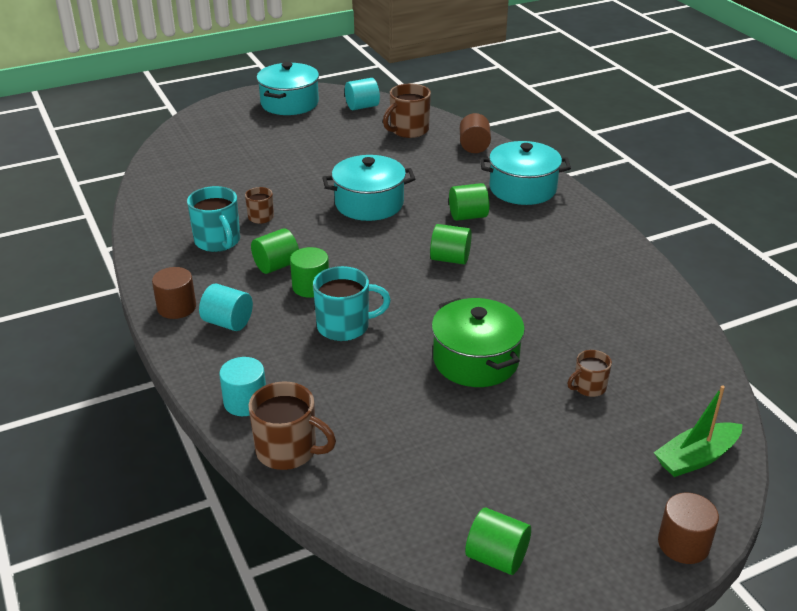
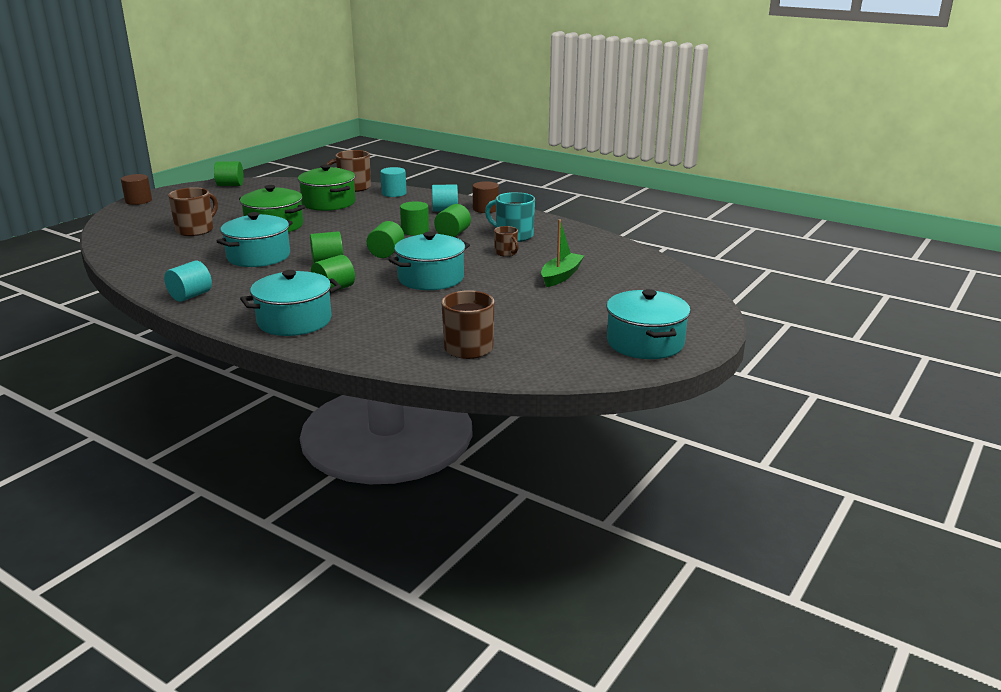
camera: 150 degrees right, 10 degrees down
(344, 326) = (371, 222): turquoise mug -> none
(362, 106) = (558, 361): turquoise cylinder -> turquoise cylinder (190, 296)
(364, 405) = (328, 203): none -> green pot
(378, 254) = (386, 253): none -> green cylinder
(474, 146) = (376, 349): brown cylinder -> none
(521, 293) = (258, 256): none -> turquoise pot
(589, 387) = (196, 230): brown mug -> brown mug, size x1.72
(696, 458) = (127, 221): green boat -> green boat (561, 276)

